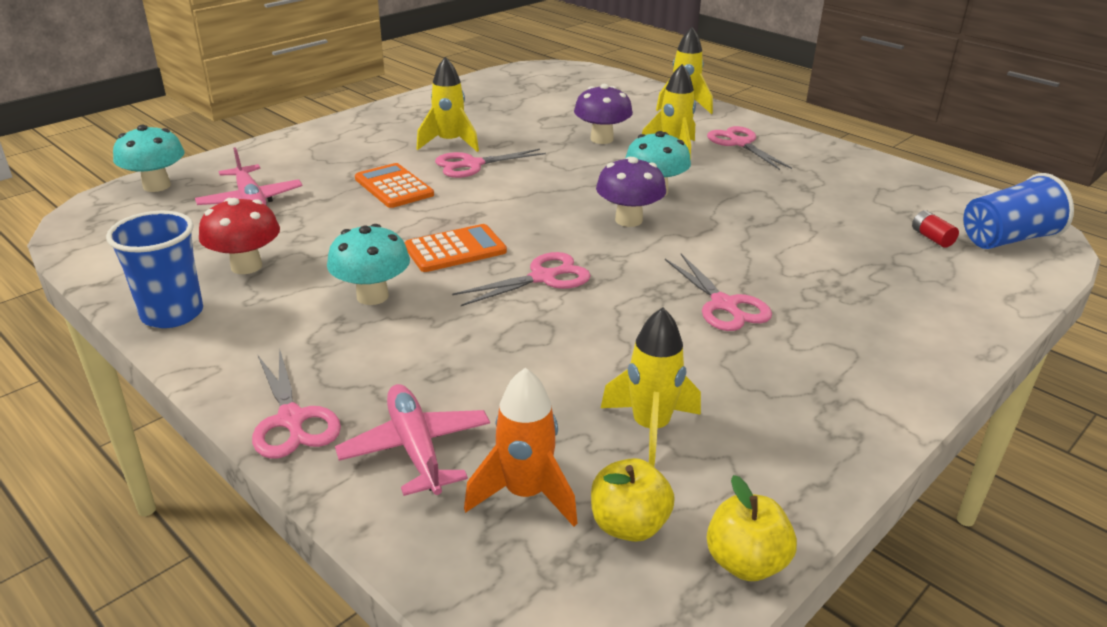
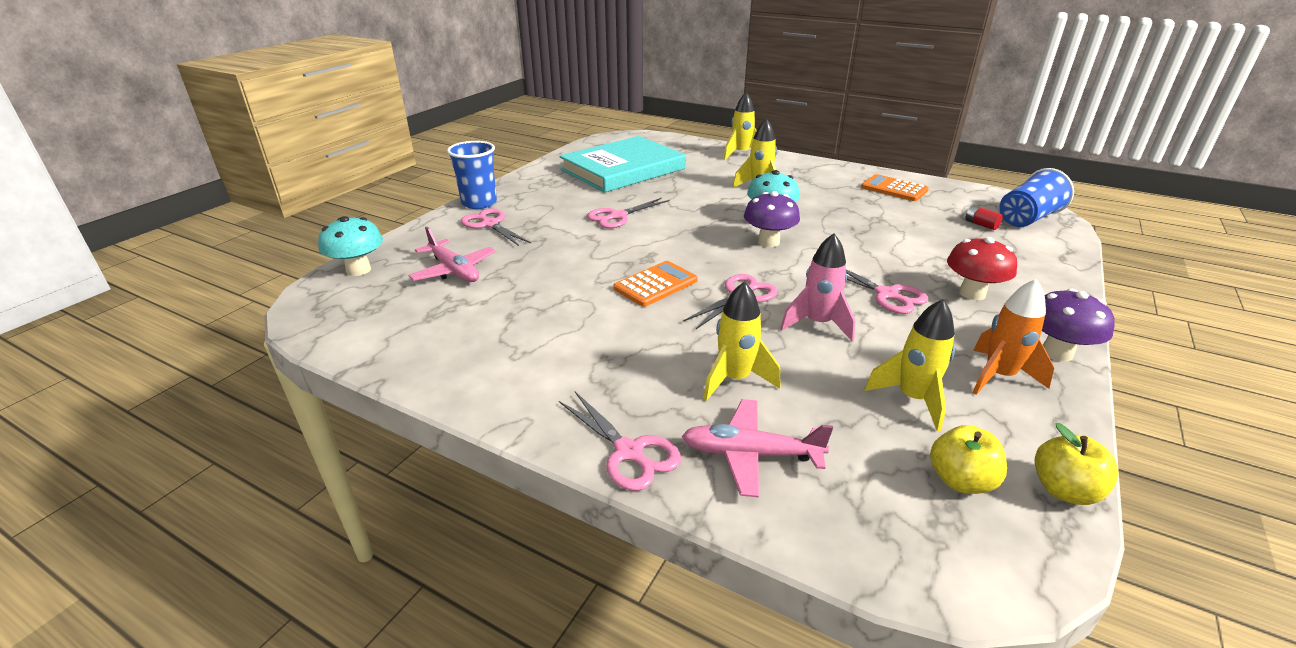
camera: 15 degrees left, 0 degrees up
(172, 314) = (453, 379): blue cup -> blue cup (479, 203)
(246, 266) = (490, 326): red mushroom -> red mushroom (972, 293)
(372, 296) = (617, 333): turquoise mushroom -> none
(394, 187) = (568, 242): orange calculator -> orange calculator (894, 189)
(415, 448) = (750, 454): pink plane -> pink plane turned 45 degrees counterclockwise
(449, 143) = (587, 202): yellow rocket -> yellow rocket (735, 379)
(522, 108) = (623, 169): none -> turquoise book
(525, 494) = (865, 474): orange rocket -> orange rocket (998, 376)
(601, 139) = (701, 185): purple mushroom -> purple mushroom (1057, 353)
(608, 325) = (818, 324): none -> pink rocket
(740, 143) = (801, 176): pink scissors -> pink scissors (490, 224)

